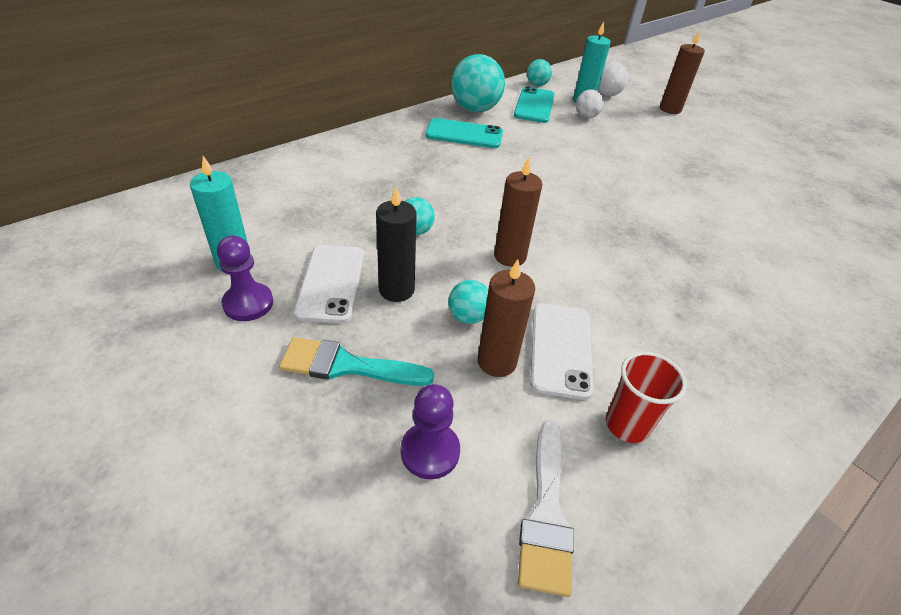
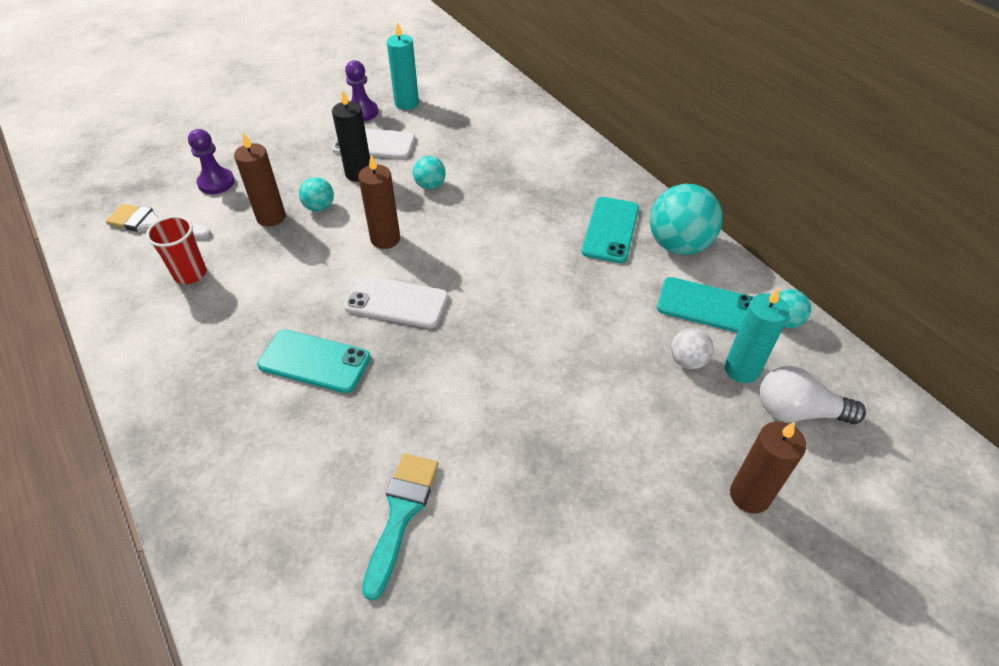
camera: 100 degrees right, 5 degrees up
(347, 365) = (294, 152): turquoise brush -> turquoise brush (401, 513)
(560, 349) = (269, 252): white phone -> white phone (396, 302)
(688, 285) = (314, 361): none -> turquoise phone

